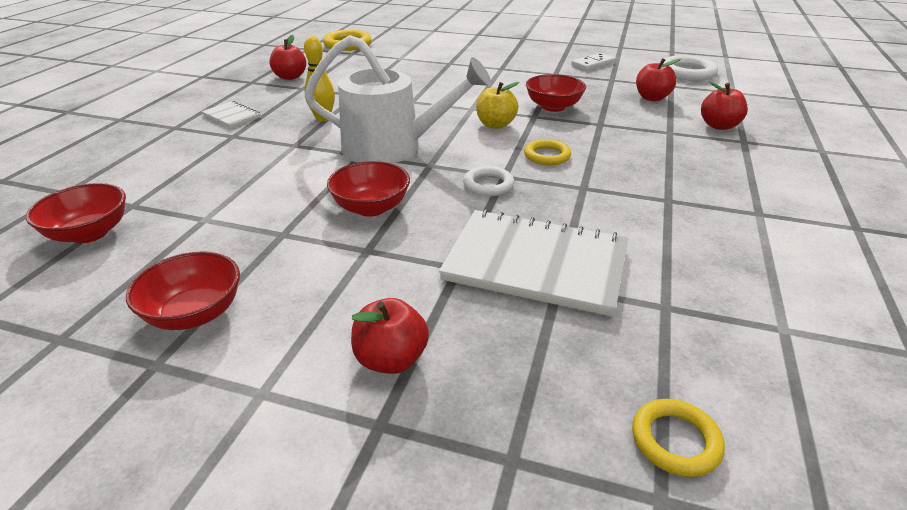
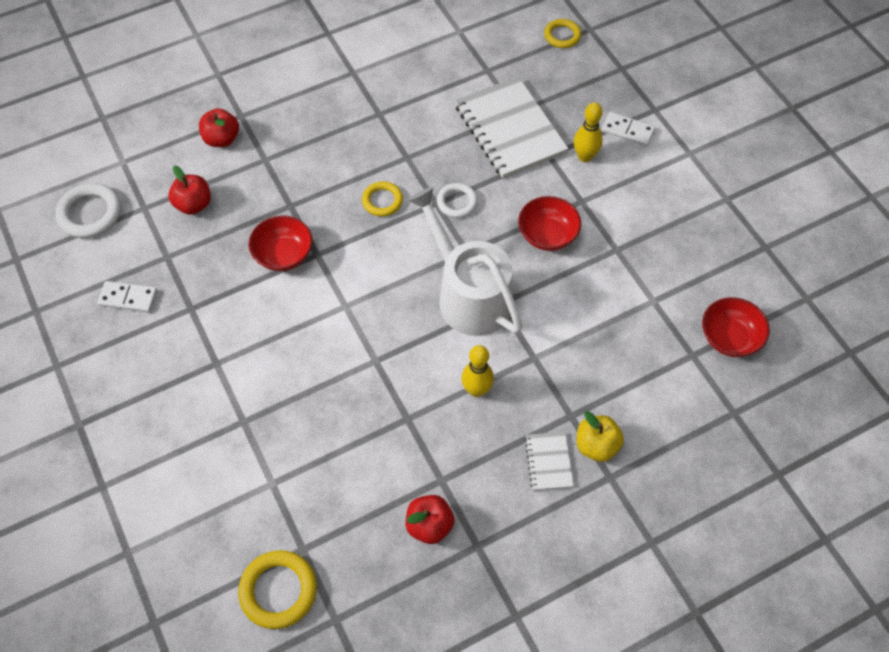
camera: 135 degrees left, 25 degrees up
(195, 313) = (696, 218): red bowl -> none
(391, 359) = (627, 131): red apple -> white domino
(414, 291) = (585, 156): none -> yellow bowling pin
(495, 125) = (361, 265): yellow apple -> yellow apple (596, 445)

